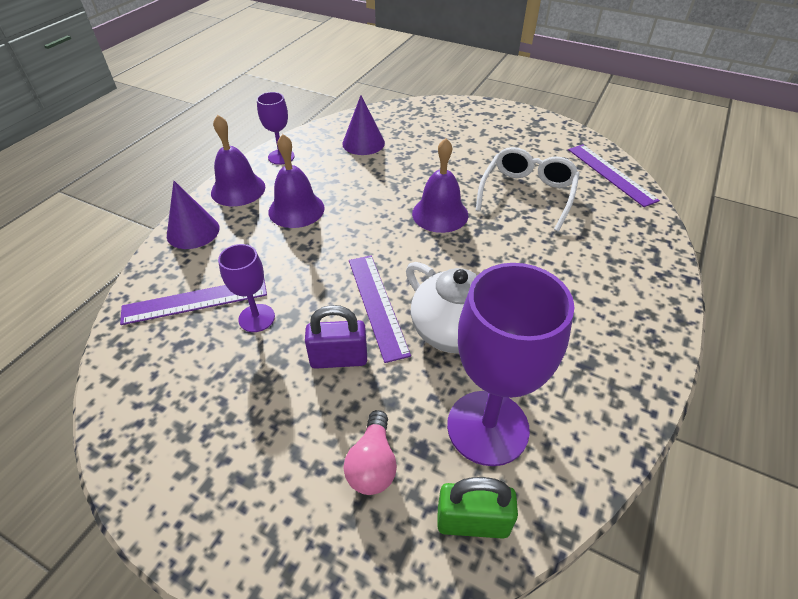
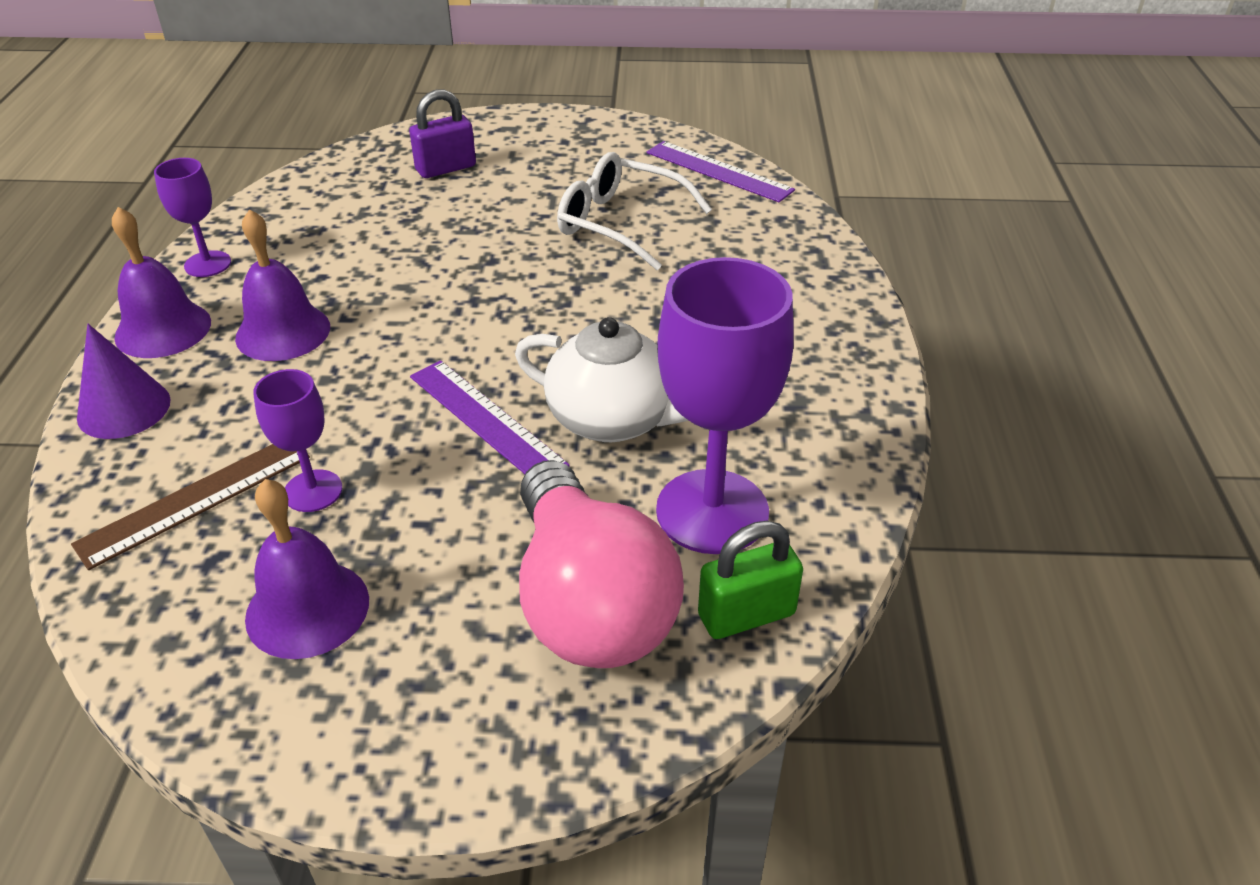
camera: 25 degrees left, 5 degrees down
(195, 300) = (195, 499): purple ruler -> brown ruler
(339, 359) = (470, 501): purple padlock -> purple padlock (446, 168)
(363, 143) = (335, 212): purple cone -> none
(372, 464) = (589, 602): pink light bulb -> pink light bulb, size x2.13
(440, 214) = (510, 280): purple bell -> purple bell (307, 608)
(527, 194) = (620, 223): white glasses -> white glasses turned 60 degrees counterclockwise

